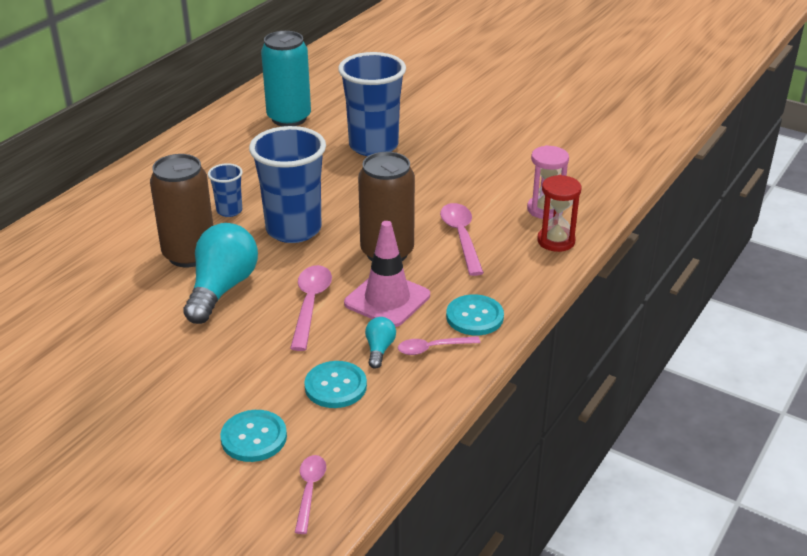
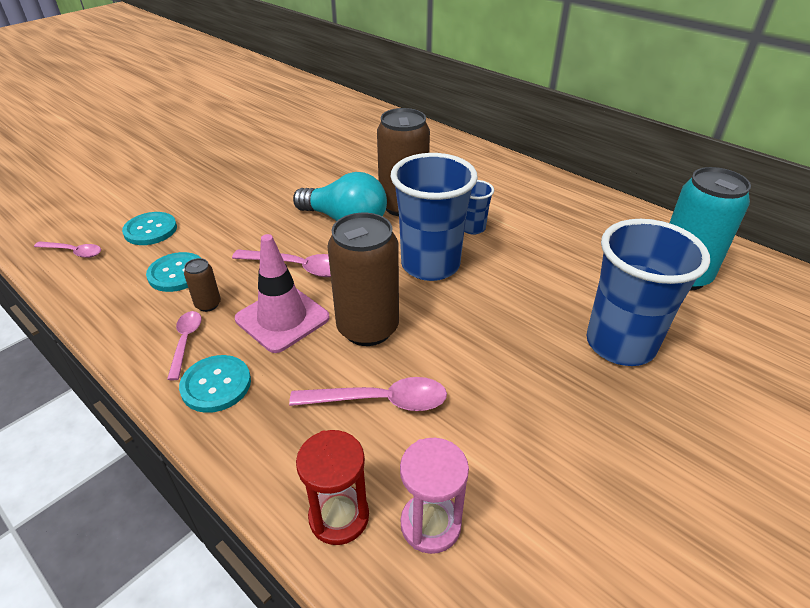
camera: 100 degrees right, 5 degrees up
(379, 349) = (208, 304): turquoise light bulb -> brown can

